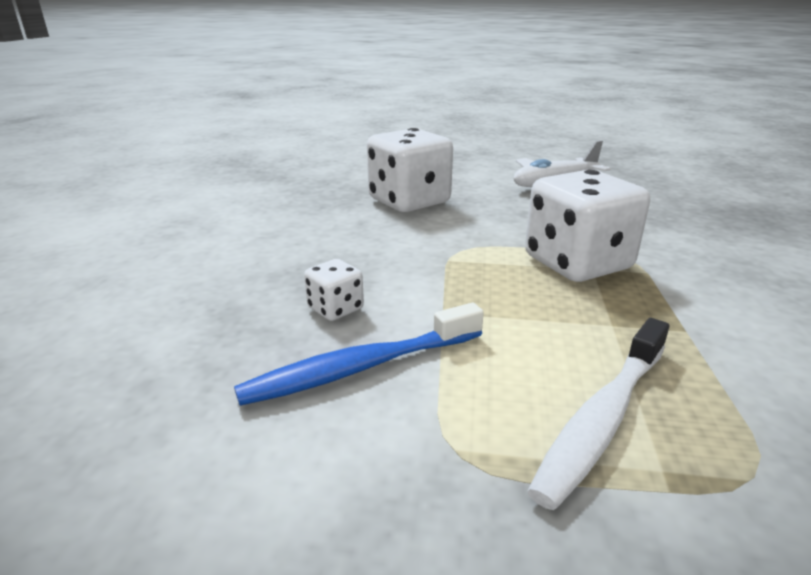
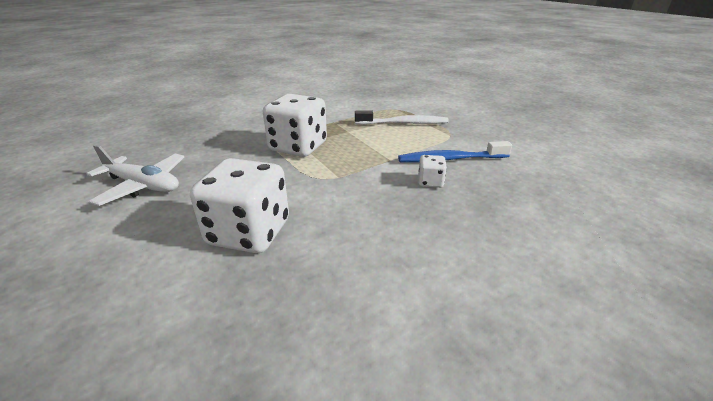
camera: 130 degrees left, 5 degrees up
(360, 367) = (450, 159): blue toothbrush -> blue toothbrush turned 150 degrees clockwise

